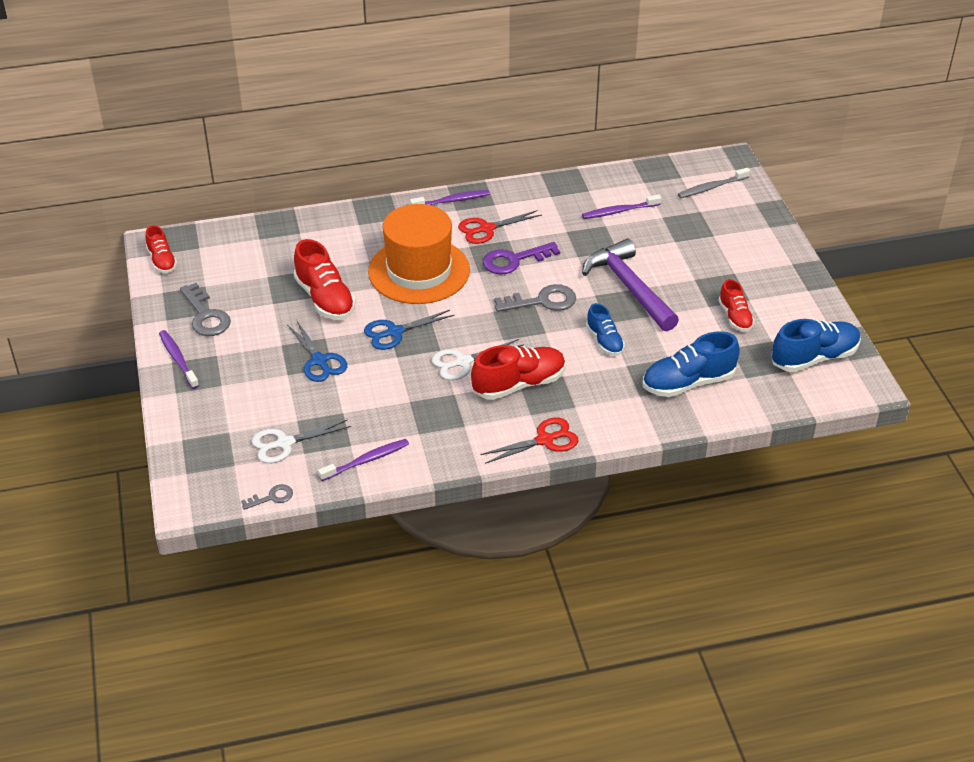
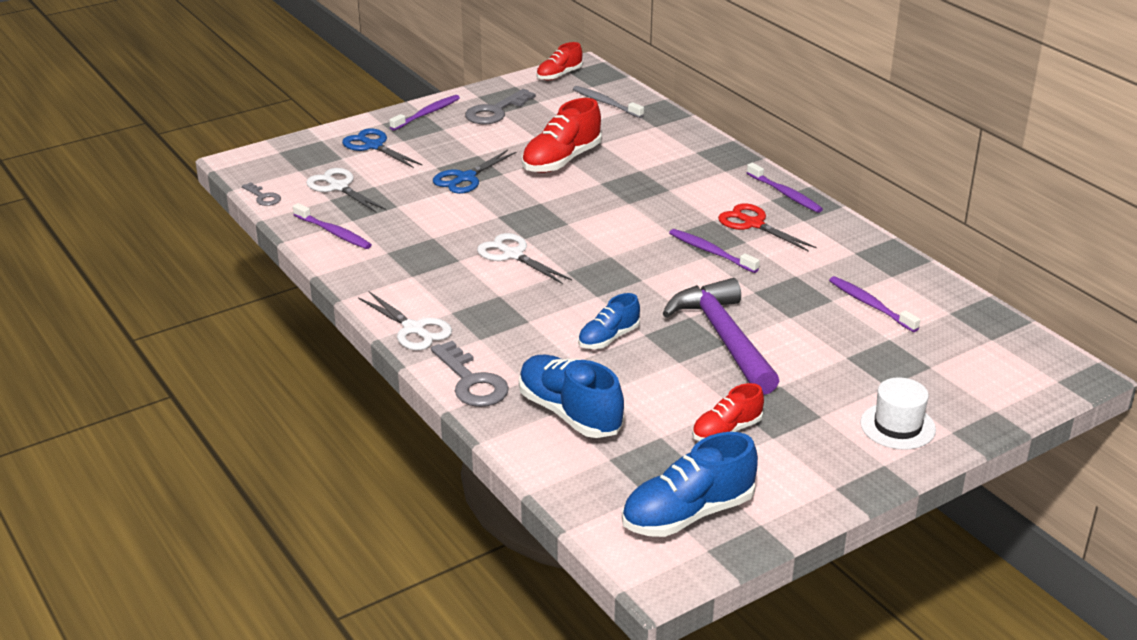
camera: 70 degrees right, 10 degrees down
(394, 332) = (535, 207): blue scissors -> blue scissors (373, 146)
(419, 271) = (645, 200): orange hat -> none
(514, 260) = (711, 252): purple key -> purple toothbrush
(519, 384) = (497, 295): red shoe -> none
(542, 301) = (651, 283): grey key -> grey key (472, 382)
(545, 440) = (413, 329): red scissors -> white scissors
(629, 287) = (723, 338): purple hammer -> purple hammer turned 60 degrees counterclockwise
(711, 187) = (993, 367): grey toothbrush -> grey toothbrush (606, 103)
(756, 245) = (897, 426): none -> white hat
(814, 358) = (688, 514): blue shoe -> blue shoe turned 105 degrees clockwise

